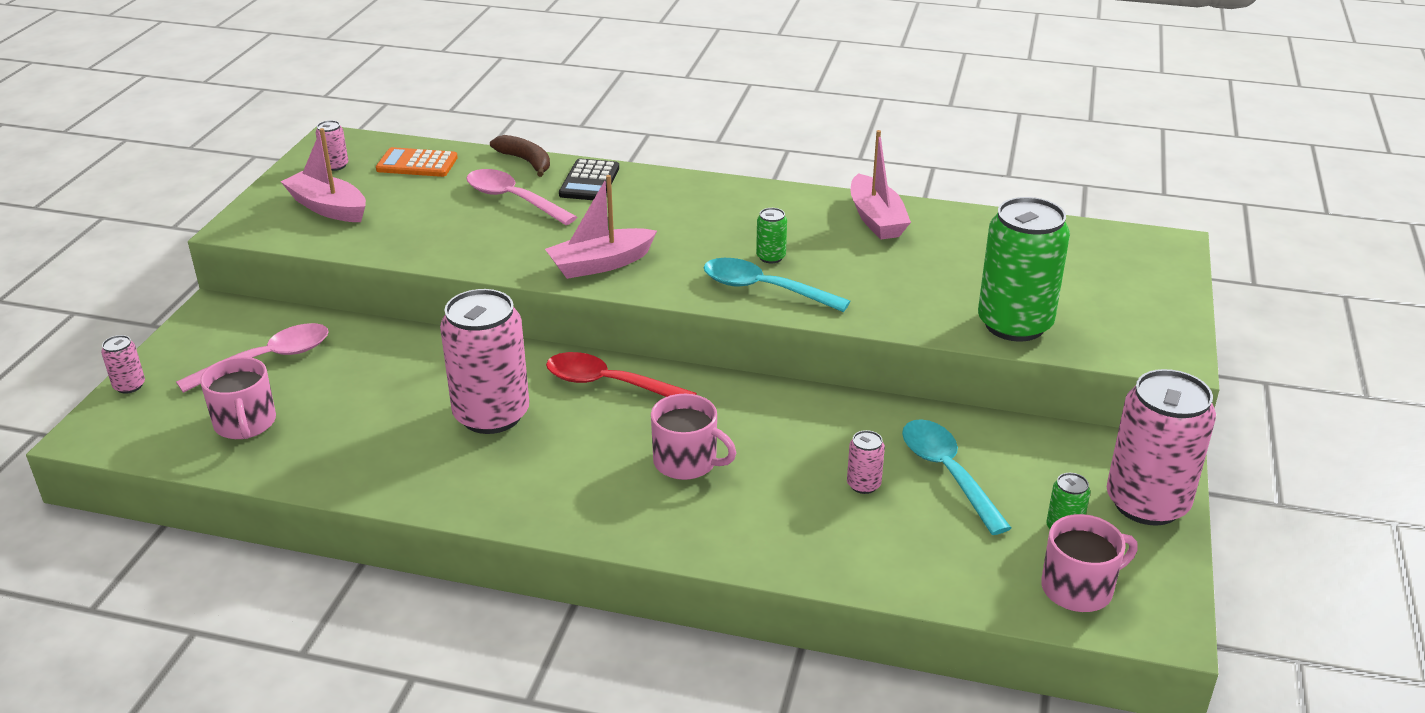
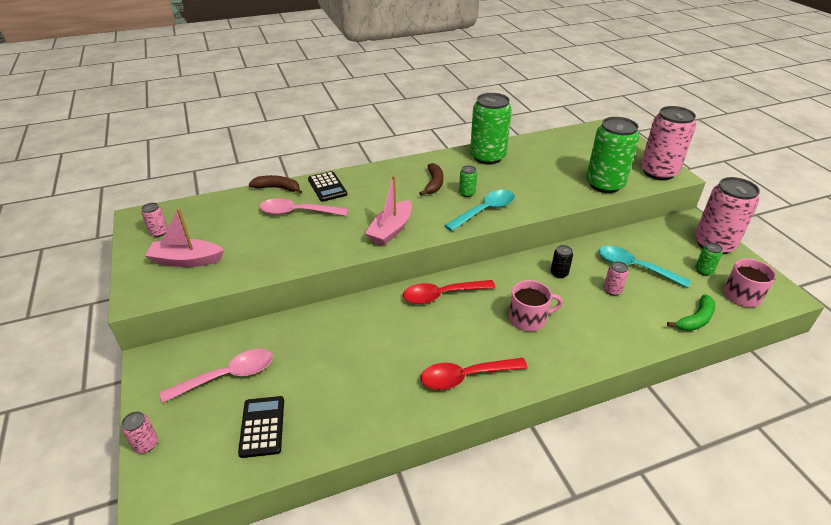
camera: 35 degrees left, 5 degrees up
(245, 424) = (262, 426): pink mug -> black calculator
(268, 360) = (228, 376): pink spoon -> pink spoon turned 45 degrees clockwise
(417, 164) = (213, 212): orange calculator -> none
(491, 415) = (404, 343): pink can -> pink can (658, 172)
(517, 485) = (465, 377): none -> red spoon
(740, 228) = (434, 184): none -> brown banana
(763, 289) = (485, 211): turquoise spoon -> turquoise spoon turned 150 degrees clockwise
(812, 429) = (559, 273): none -> black can
(876, 219) = (487, 157): pink boat -> green can
(941, 579) = (695, 320): none -> green banana

